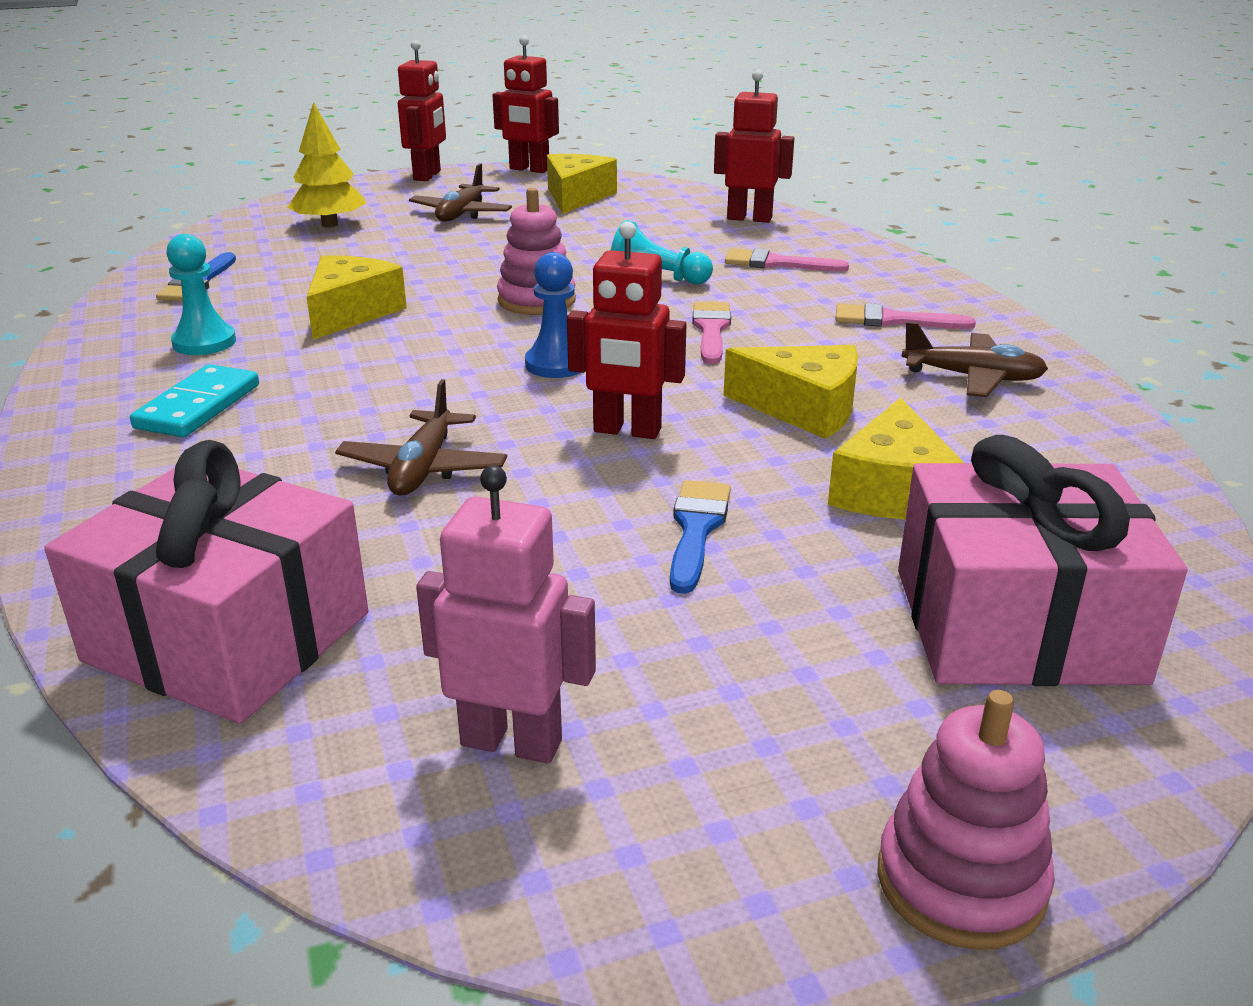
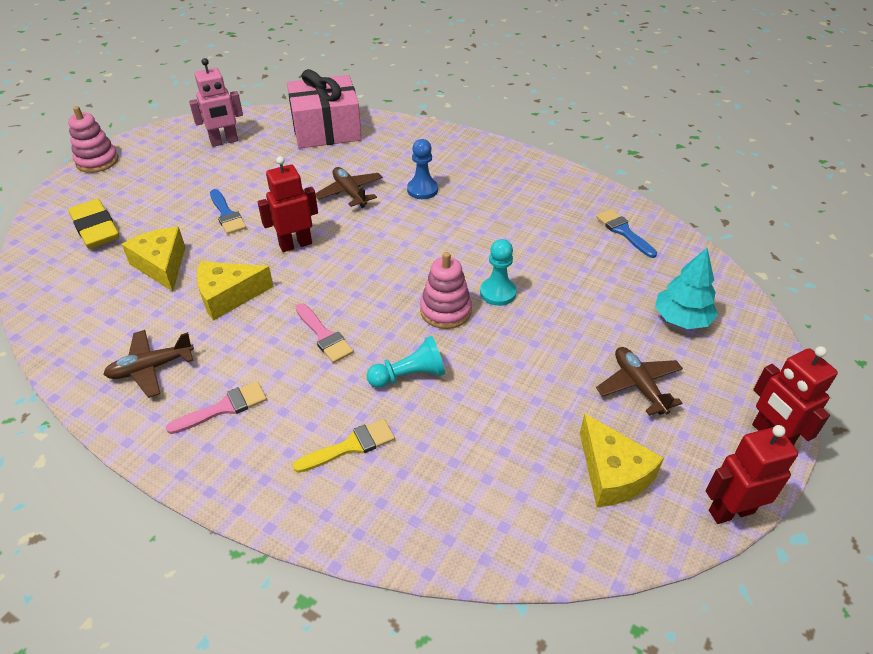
camera: 140 degrees right, 15 degrees up
(198, 406) = (471, 176): turquoise domino -> none
(204, 342) = (536, 202): turquoise pawn -> turquoise pawn (498, 293)
(329, 224) = (681, 319): yellow tree -> turquoise tree
(351, 312) = (516, 251): yellow cheese -> none
(556, 364) = (371, 267): blue pawn -> blue pawn (422, 190)
(749, 218) = (438, 524): red robot -> none
(776, 263) = (350, 446): pink brush -> yellow brush
(1016, 625) = (96, 229): pink gift -> yellow eraser

